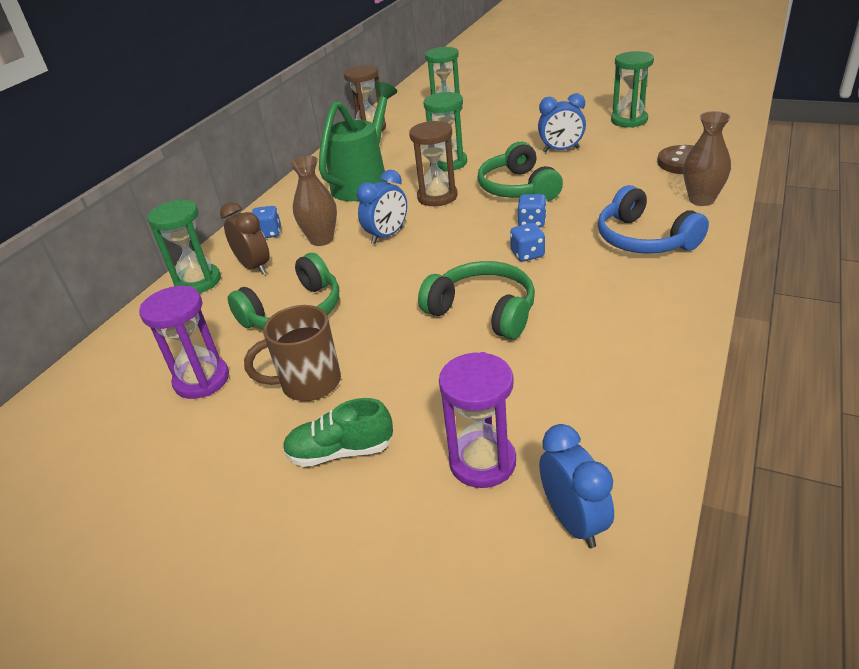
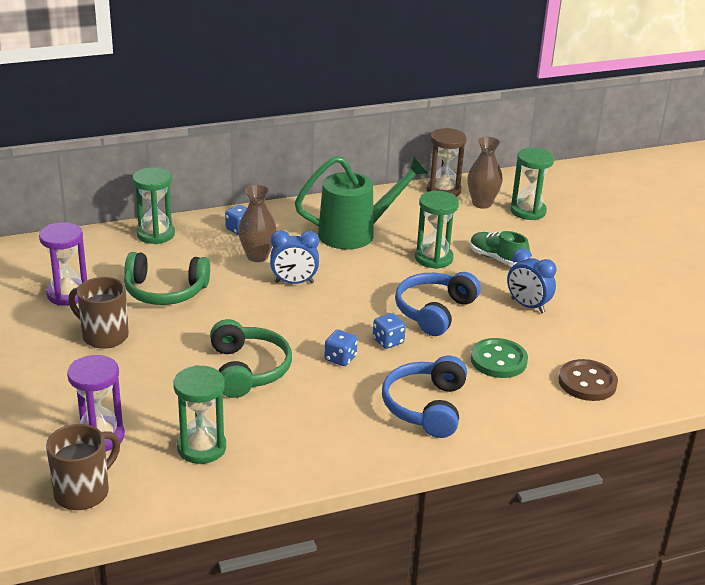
camera: 40 degrees right, 5 degrees down
(254, 267) = (195, 247): brown clock -> none
(340, 451) = (59, 379): green shoe -> green shoe (497, 259)
(437, 197) = (374, 278): brown hourglass -> none
(518, 188) = (434, 311): green headphones -> blue headphones
(573, 521) = (83, 492): blue clock -> brown mug
(616, 185) = (498, 360): none -> green button
(629, 120) = (635, 320): green hourglass -> green hourglass (201, 448)
(701, 200) = (526, 415): brown vase -> brown vase (482, 203)

